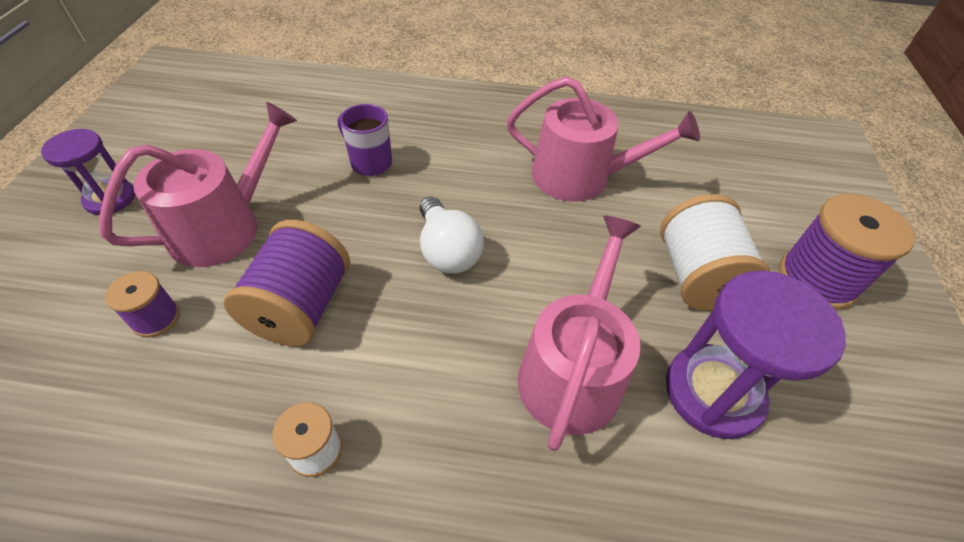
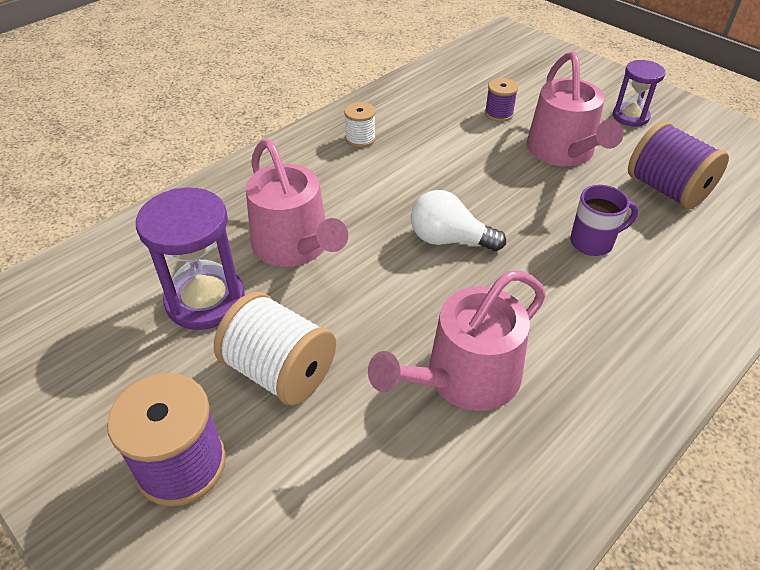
camera: 130 degrees right, 5 degrees down
(301, 307) = (459, 161): purple spool -> purple spool (666, 189)

